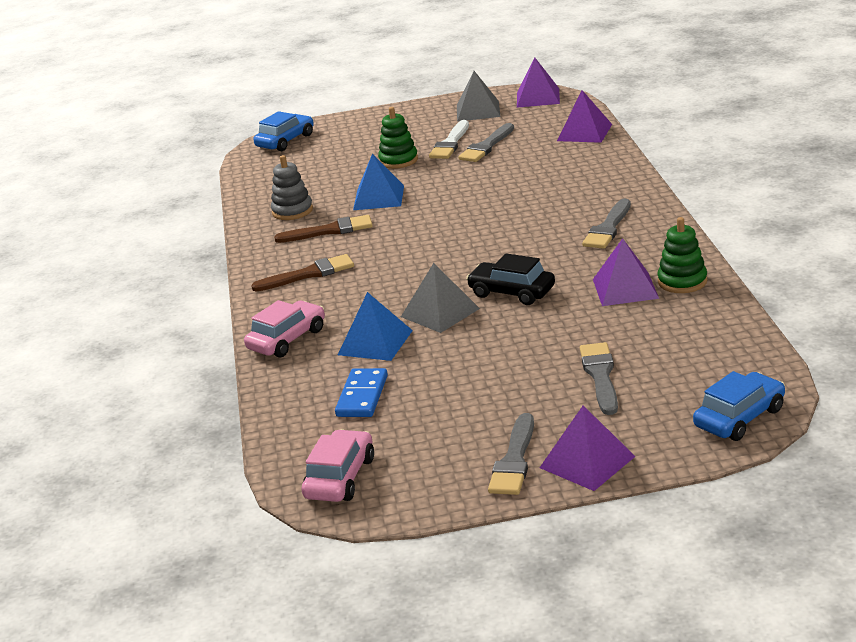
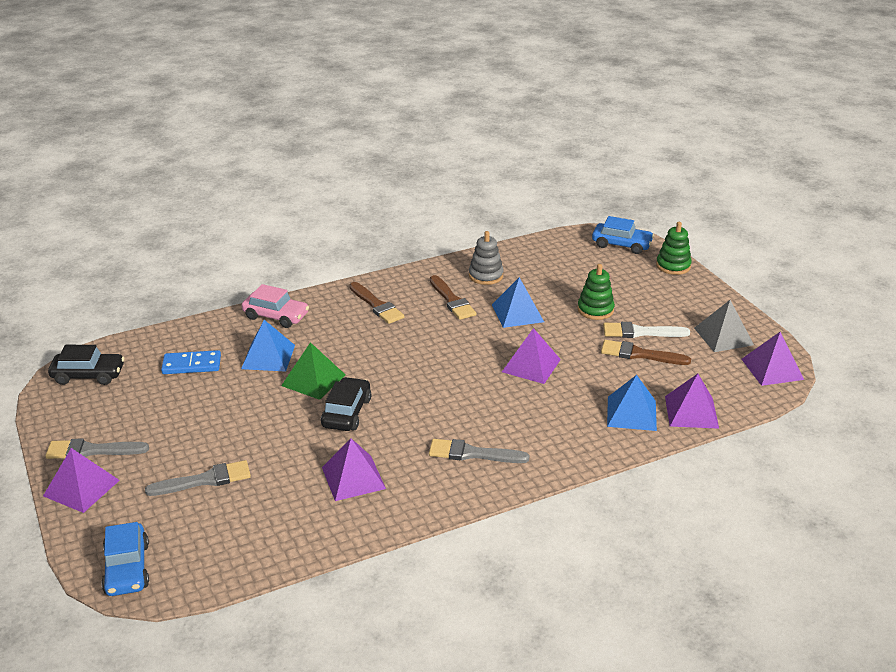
camera: 70 degrees right, 5 degrees up
(340, 478) = (88, 375): pink car -> black car
(440, 312) = (313, 380): grey pyramid -> green pyramid
(477, 195) = (531, 365): none -> purple pyramid
(486, 146) = (640, 354): grey brush -> brown brush
(576, 156) = (631, 413): none -> blue pyramid
(682, 281) = (367, 513): green stacking toy -> green stacking toy (673, 266)
(739, 418) = (127, 568): blue car -> blue car turned 45 degrees clockwise

